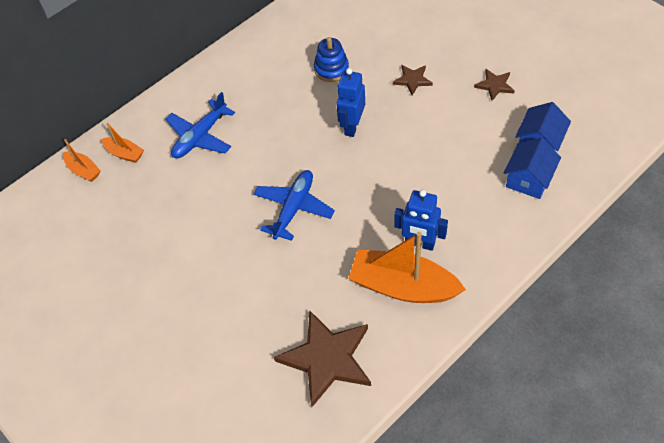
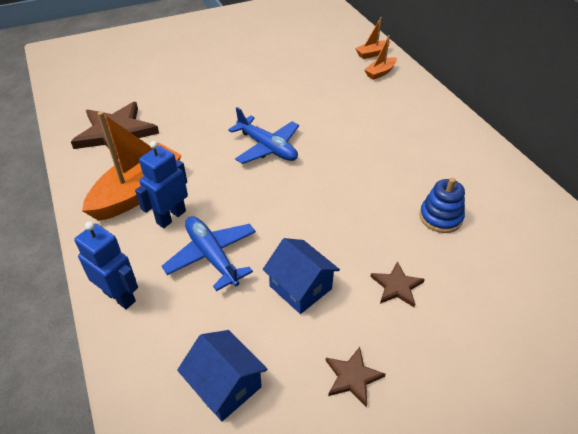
camera: 105 degrees right, 10 degrees down
(200, 137) = (380, 111): blue plane -> blue plane (211, 256)
(352, 126) = (346, 211): blue robot -> blue robot (120, 296)
(528, 179) = (180, 345): blue house -> blue house (300, 287)

